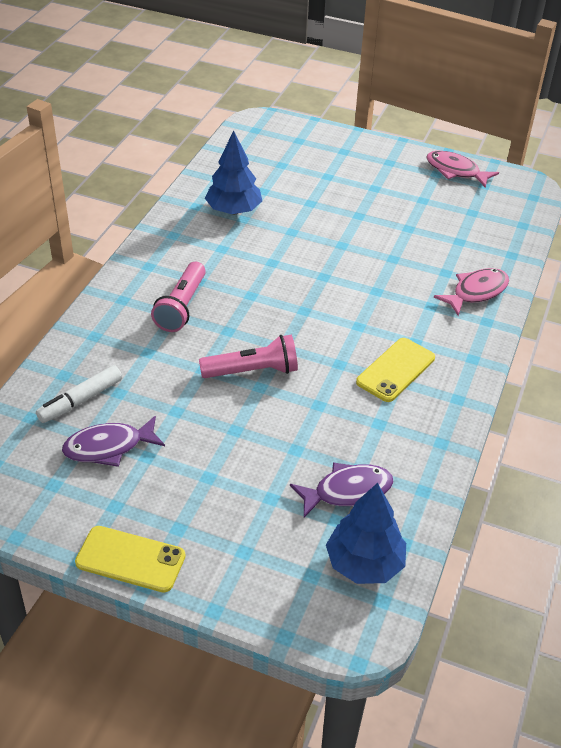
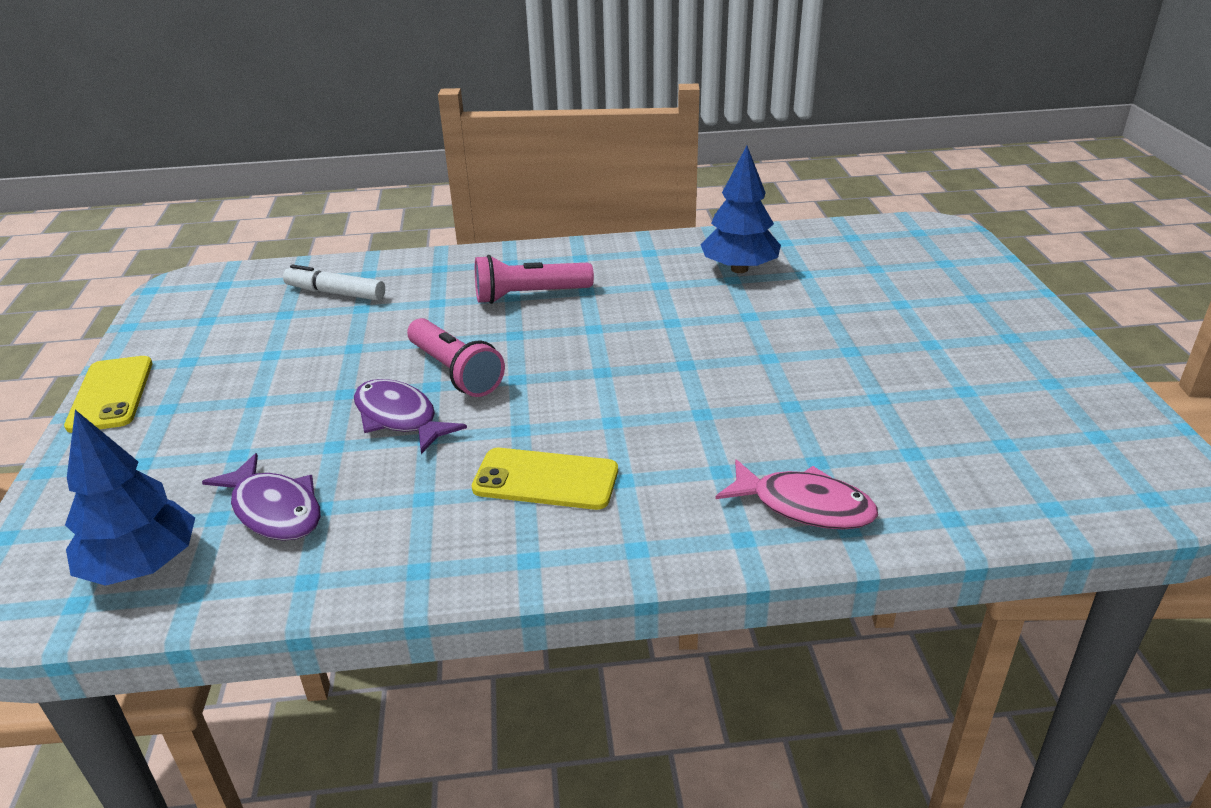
camera: 65 degrees right, 10 degrees down
(109, 447) = (274, 329): purple fish -> purple fish (399, 418)
(455, 171) = (1087, 398): pink fish -> none

